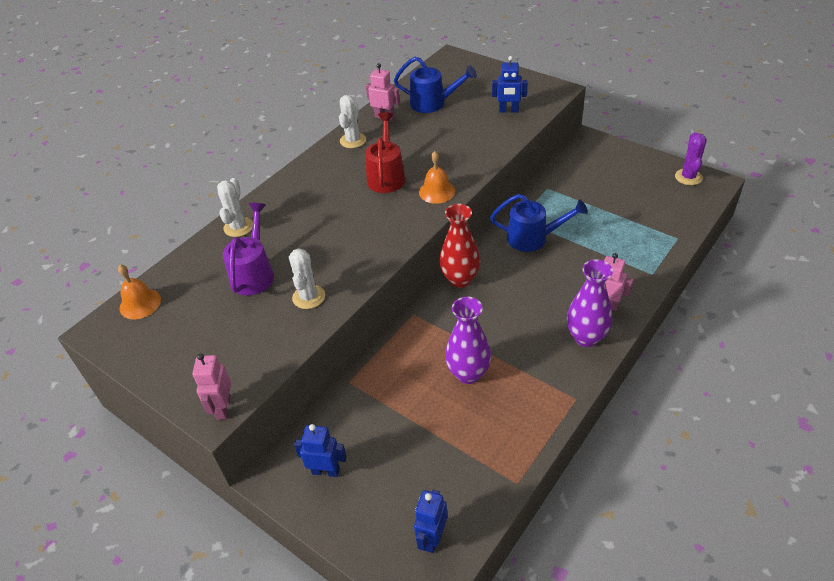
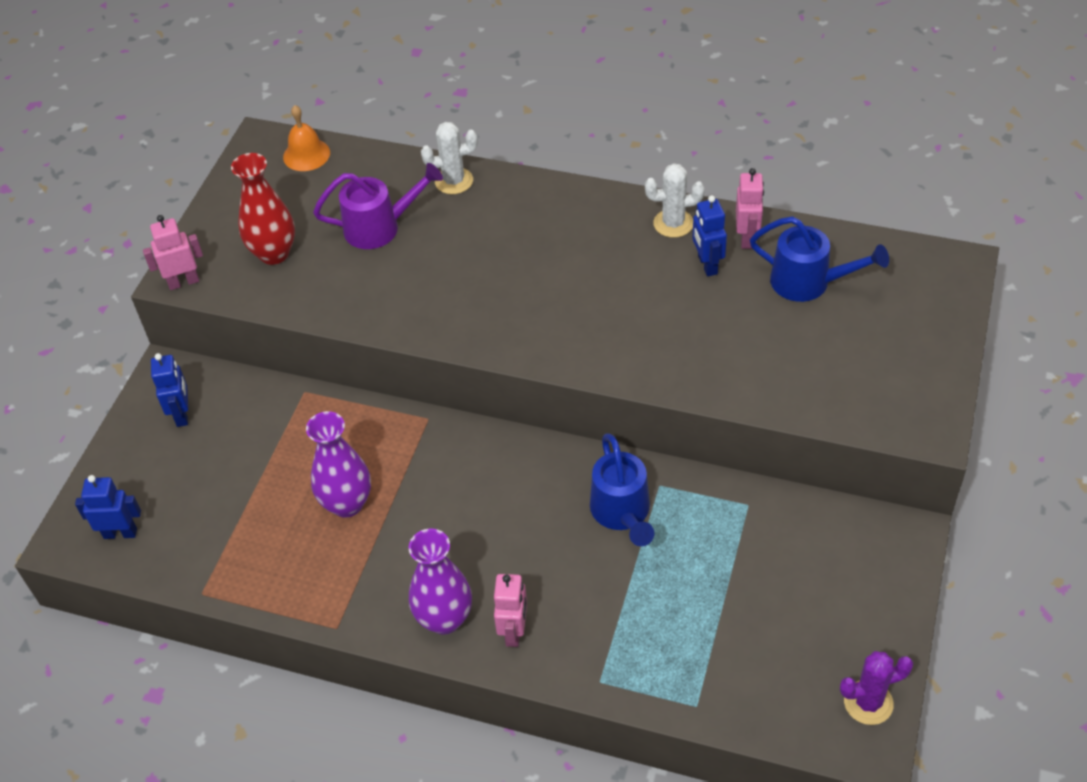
camera: 70 degrees right, 5 degrees up
(309, 297) = (356, 290): white cactus -> none
(386, 175) = (609, 286): red watering can -> none
(433, 103) = (809, 283): blue watering can -> blue watering can turned 60 degrees counterclockwise
(437, 191) = (595, 350): orange bell -> none
(460, 279) = (507, 449): red vase -> red vase (274, 253)
(508, 110) = (835, 380): blue robot -> blue robot (707, 265)

